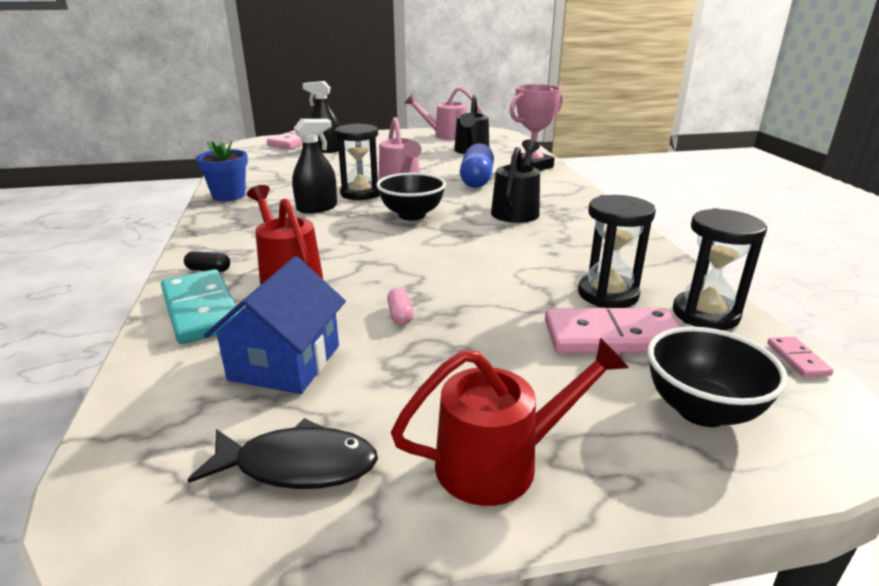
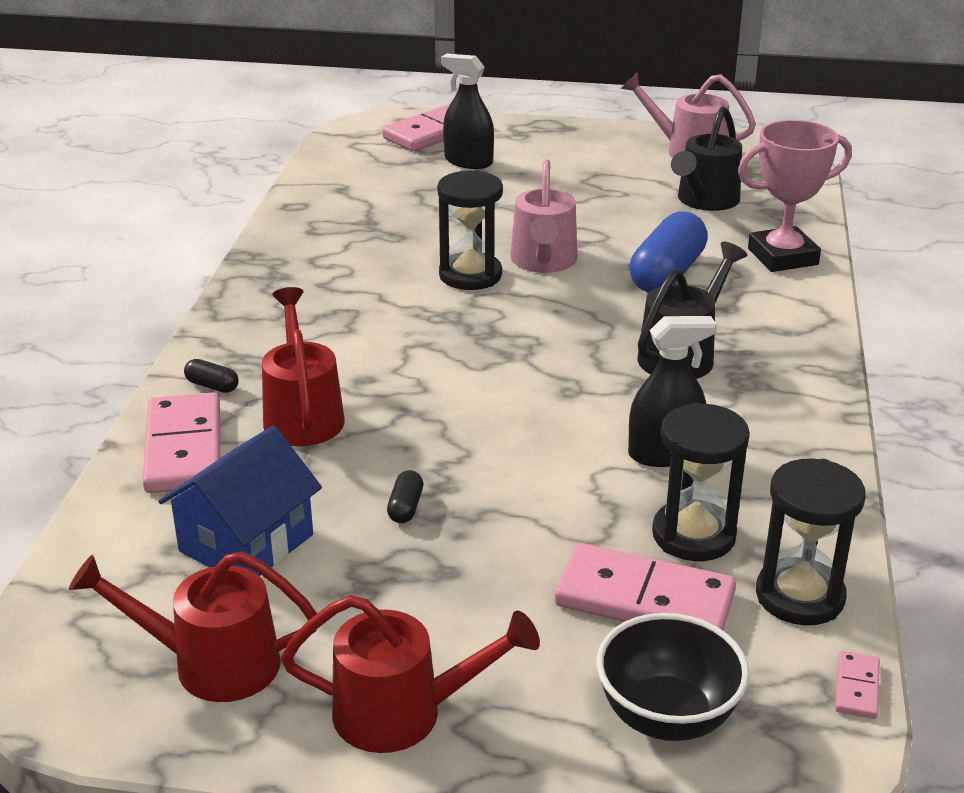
camera: 20 degrees right, 5 degrees up
(201, 310) = (184, 448): turquoise domino -> pink domino
(229, 196) = (284, 248): blue flower pot -> none
(298, 465) = (210, 663): black fish -> red watering can
(317, 208) = (394, 295): black spray bottle -> black spray bottle (664, 453)
(400, 315) = (405, 507): pink capsule -> black capsule
(412, 215) = (519, 335): black bowl -> none

